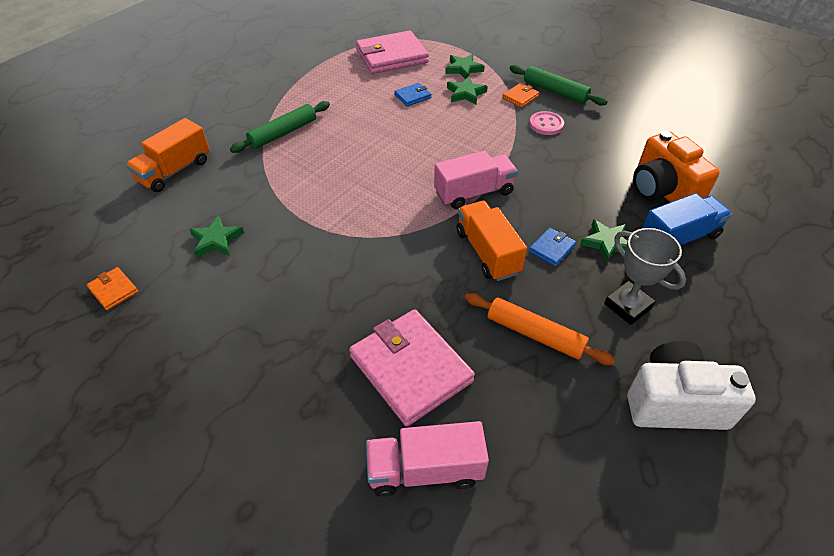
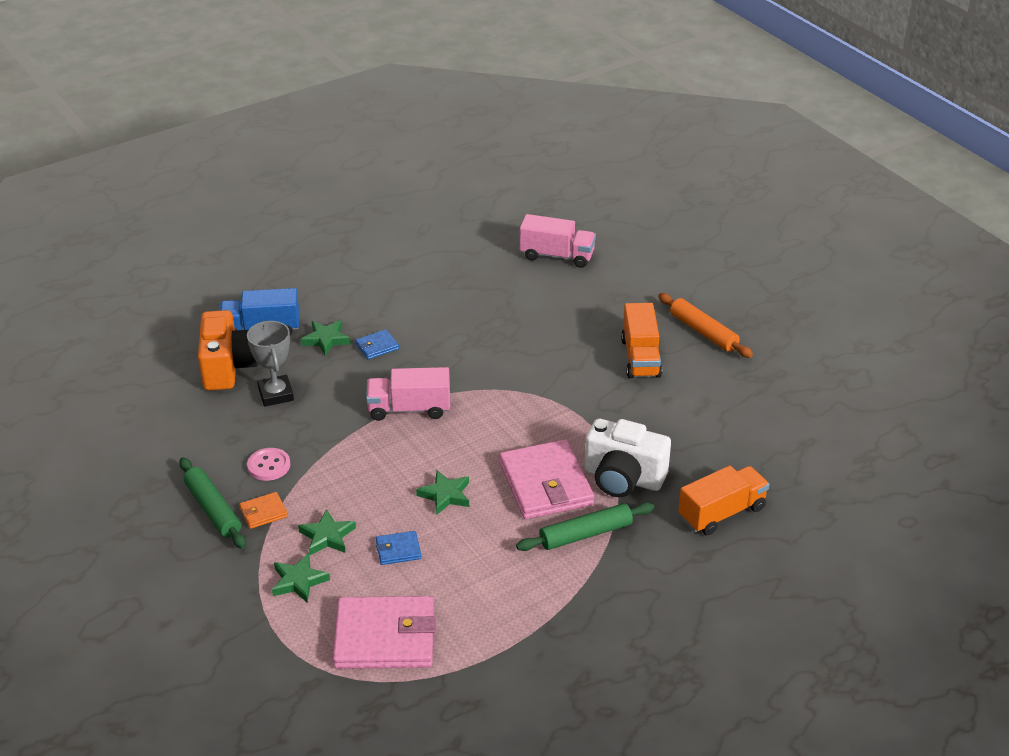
camera: 160 degrees left, 10 degrees down
(113, 290) = (772, 403): orange wallet -> none
(216, 240) = (678, 424): green star -> green star (445, 495)
(410, 369) = (542, 300): pink wallet -> pink wallet (545, 484)
(487, 252) = (434, 356): orange truck -> orange truck (640, 357)
(535, 334) = (439, 298): orange rolling pin -> orange rolling pin (703, 332)
(627, 306) = (354, 297): grey trophy -> grey trophy (276, 394)
(674, 402) = (377, 248): white camera -> white camera (623, 478)

